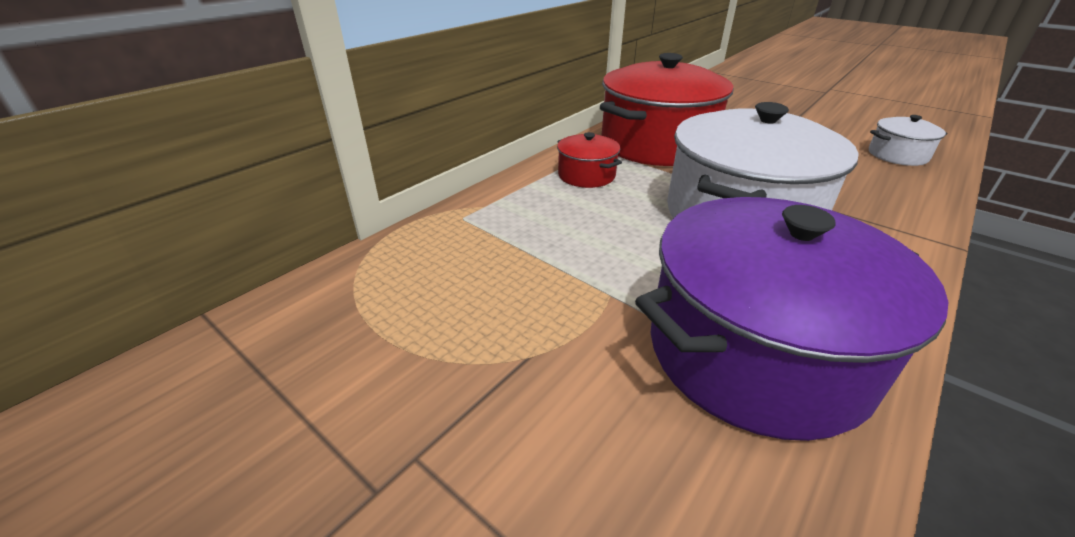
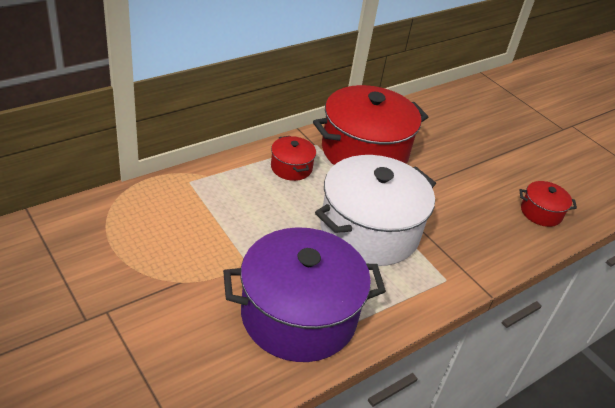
camera: 10 degrees right, 5 degrees up
(897, 155) = (541, 212): white pot -> red pot

